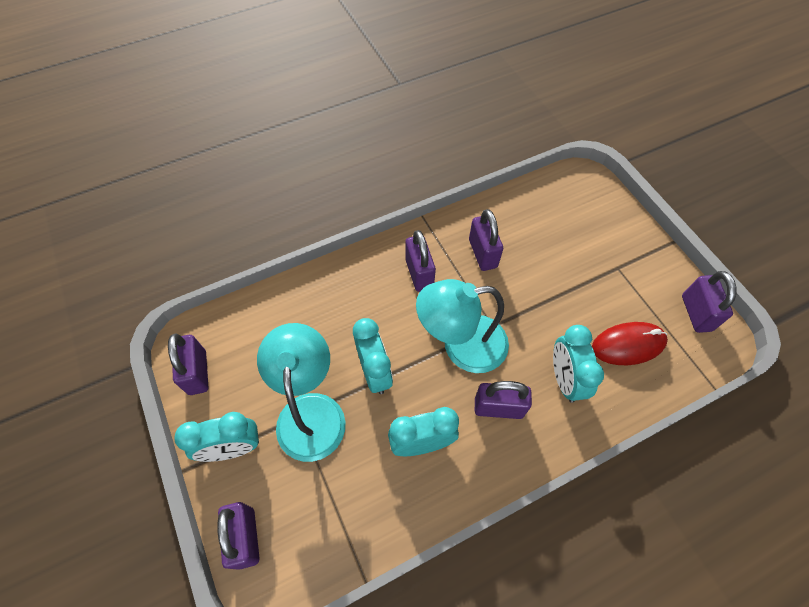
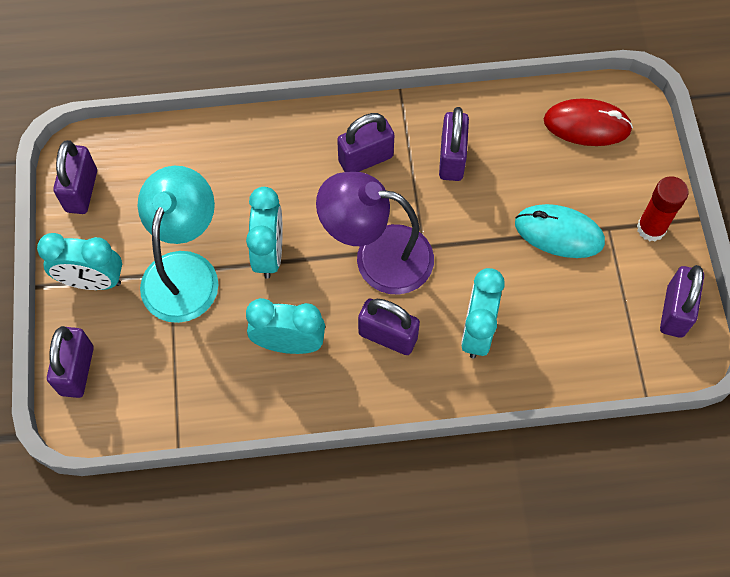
camera: 20 degrees right, 5 degrees up
(419, 273) = (365, 159): purple padlock -> purple padlock turned 60 degrees clockwise
(461, 346) = (377, 256): turquoise lamp -> purple lamp
(585, 283) = (559, 233): none -> turquoise mouse
(628, 345) = (571, 319): red mouse -> red mouse (587, 125)
(646, 258) = (651, 228): none -> red glue stick

